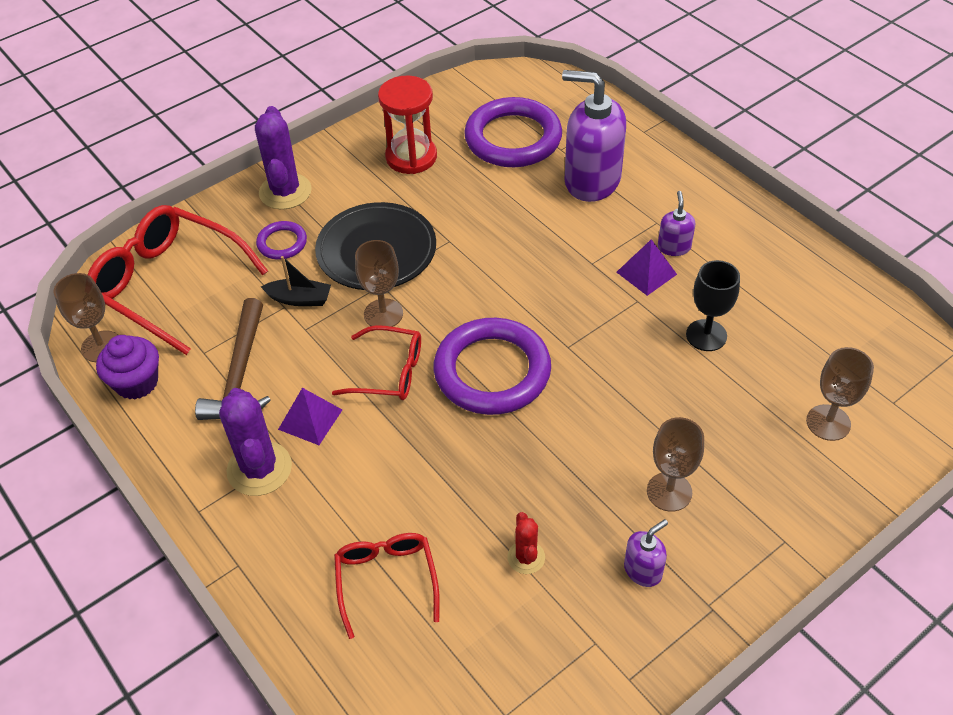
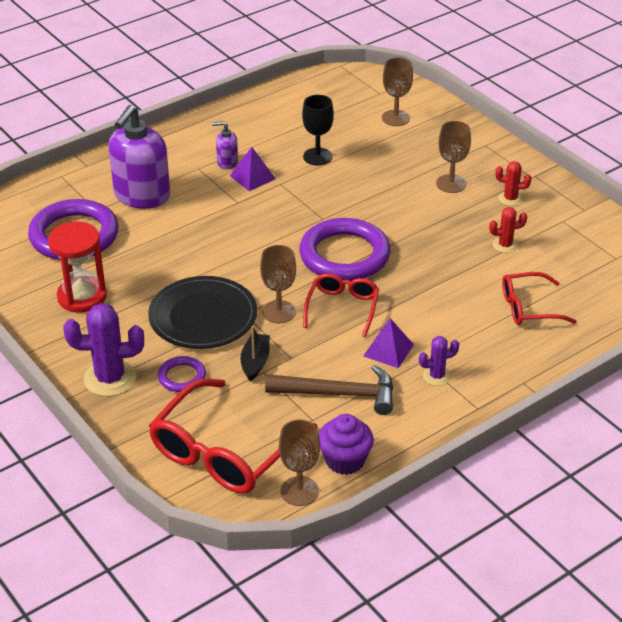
camera: 90 degrees left, 10 degrees down
(259, 469) = (436, 376): purple cactus -> purple cactus, size x0.54
(643, 570) = (510, 199): purple soap dispenser -> red cactus

